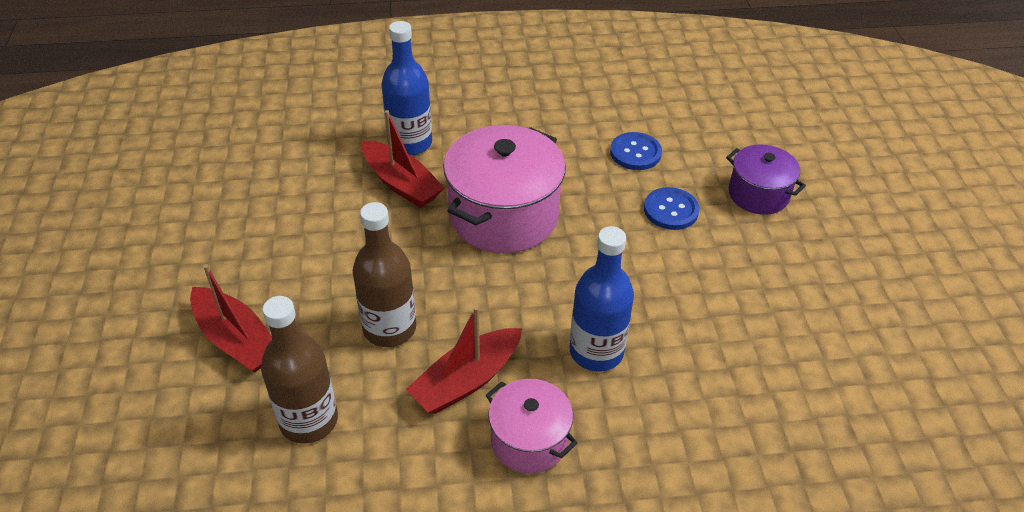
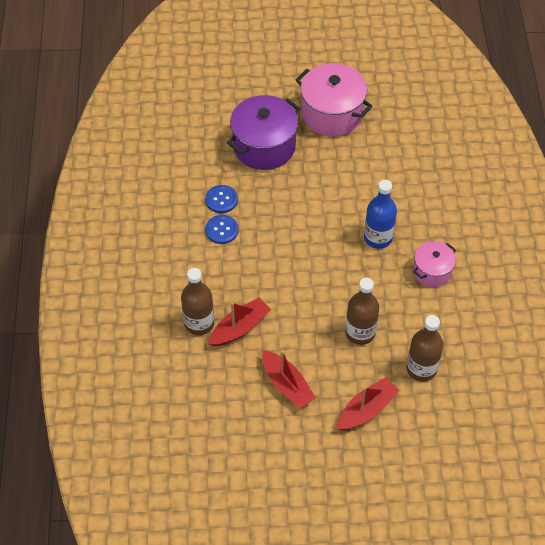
camera: 85 degrees left, 10 degrees up
(410, 143) = (199, 323): blue bottle -> brown bottle
(466, 380) = (396, 297): red boat -> red boat (287, 385)
(504, 215) = (273, 273): pink pot -> pink pot (332, 114)
(671, 210) = (274, 190): blue button -> blue button (222, 230)
(758, 194) = (264, 146): purple pot -> purple pot, size x1.75

